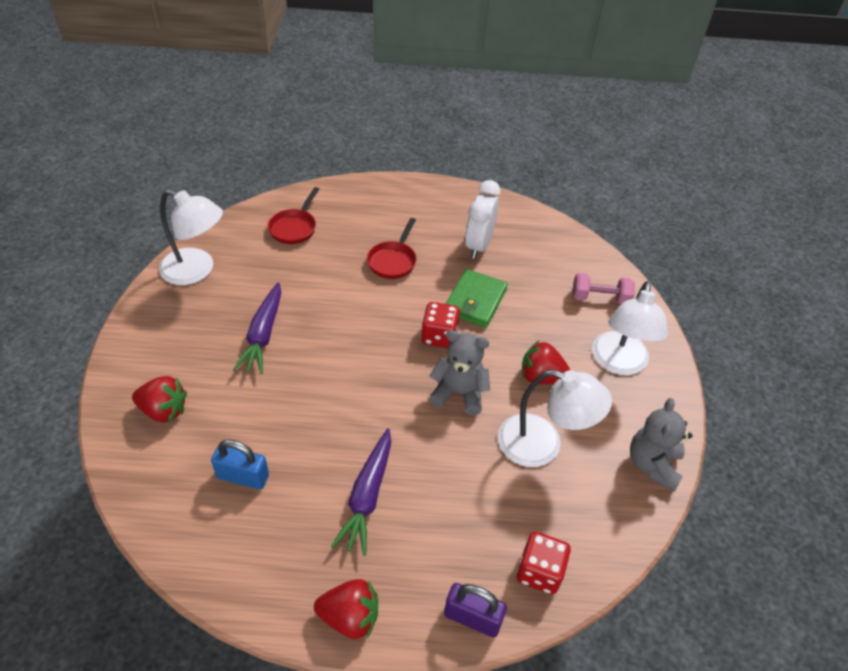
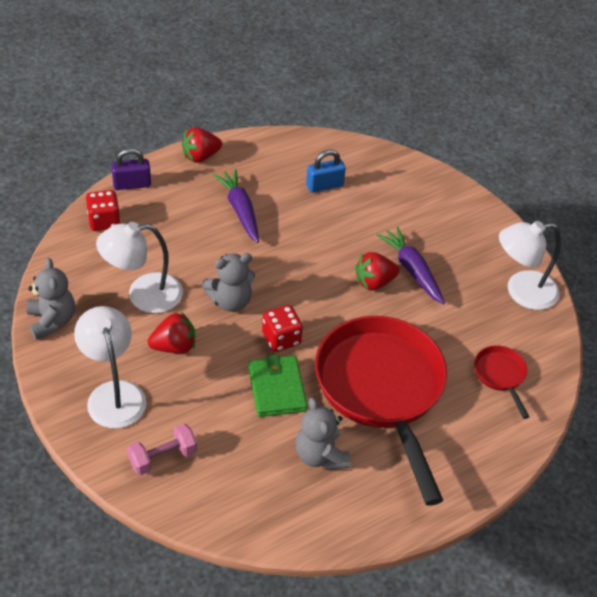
camera: 145 degrees right, 0 degrees up
(164, 410) = (413, 194): red strawberry -> red strawberry (374, 282)
(393, 261) = (382, 390): red pan -> red pan, size x2.42
(478, 245) = (320, 455): white clock -> grey teddy bear

